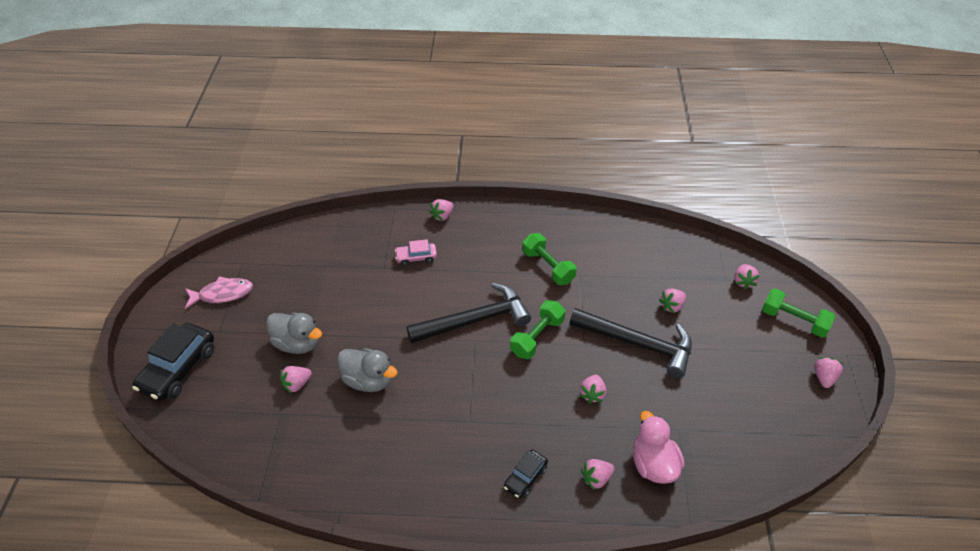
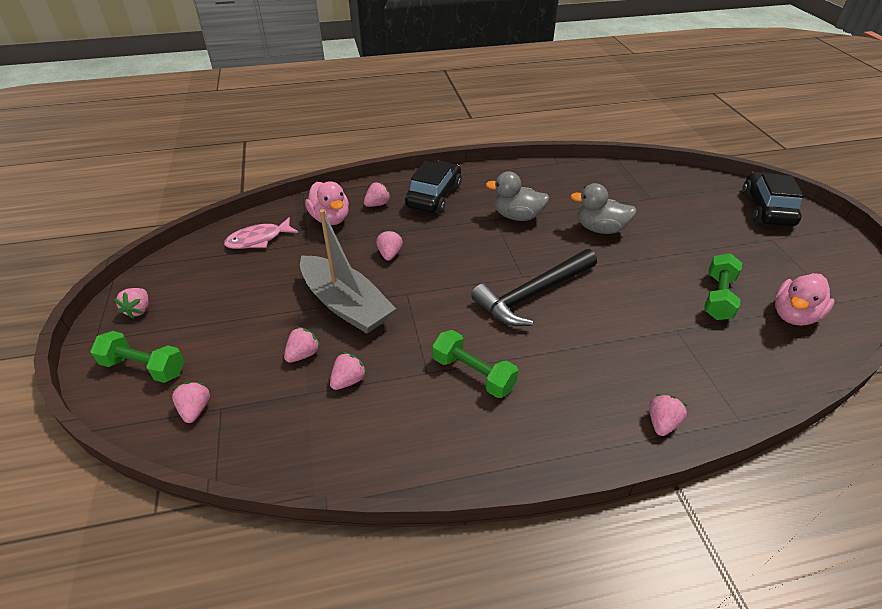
camera: 165 degrees right, 5 degrees down
(222, 294) = (812, 268): pink fish -> pink fish (258, 239)
(287, 260) = (793, 315): none -> pink duck
(297, 343) = (690, 242): grey duck -> grey duck (517, 216)
(297, 384) = (658, 216): pink strawberry -> pink strawberry (348, 380)
(416, 257) = (648, 350): pink car -> none
(525, 477) = (434, 196): black car -> black car, size x1.85
(537, 337) = (458, 291): green dumbbell -> green dumbbell (718, 297)
(638, 344) = (346, 305): black hammer -> grey boat

